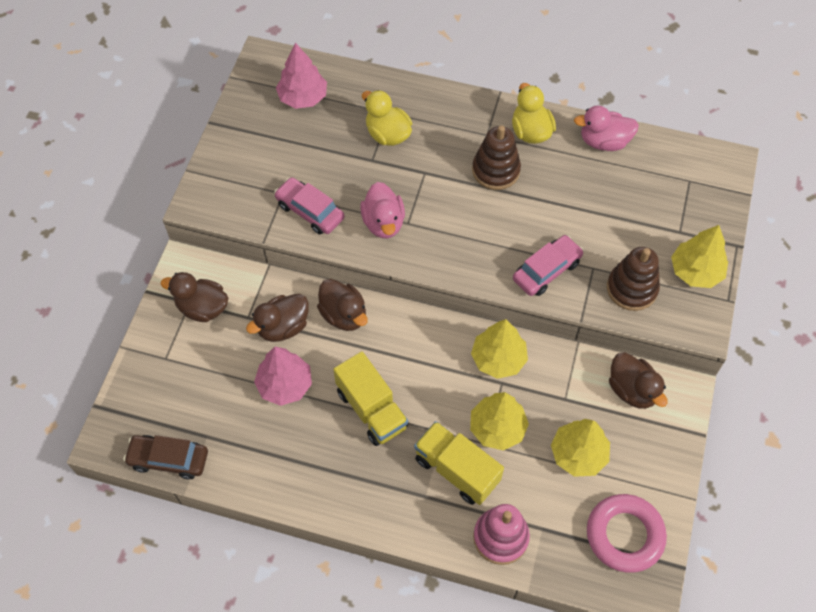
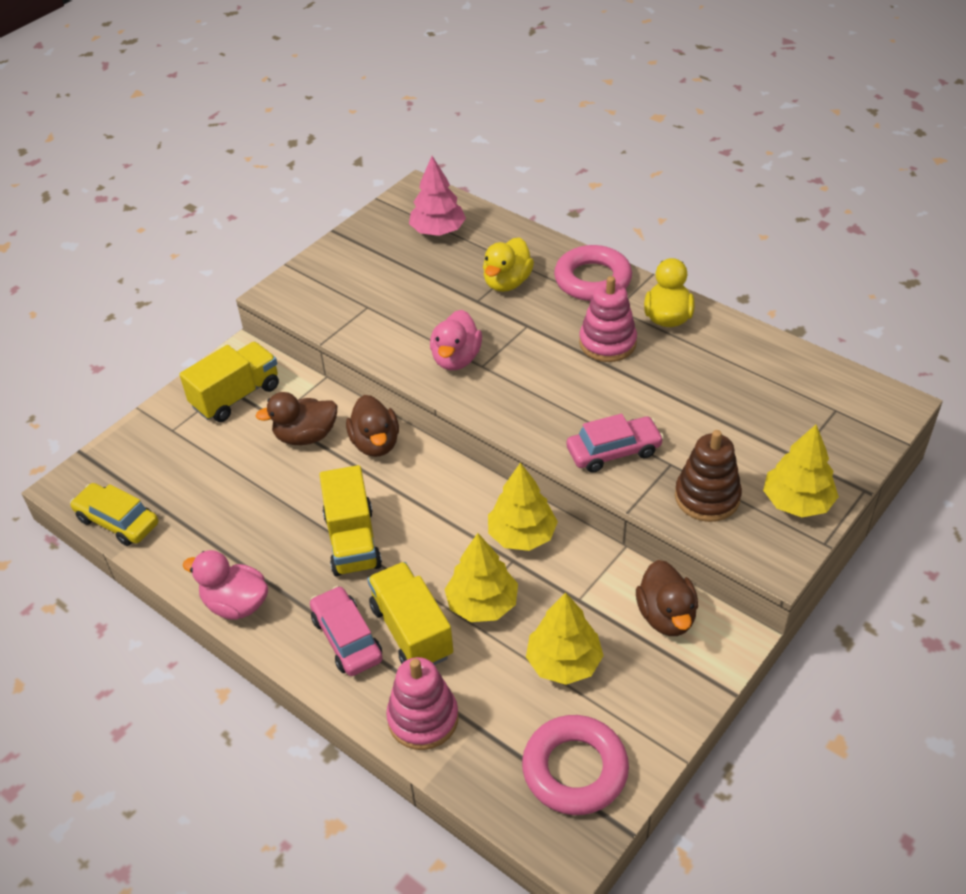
camera: 25 degrees right, 15 degrees down
(169, 459) = (117, 521): brown car -> yellow car
(202, 308) = (236, 396): brown duck -> yellow truck
(285, 385) = (275, 489): pink tree -> none
(310, 211) = (385, 329): pink car -> pink car (347, 638)
(387, 134) = (507, 282): yellow duck -> yellow duck turned 135 degrees counterclockwise
(455, 111) = (592, 280): none -> pink ring
(496, 170) = (607, 343): brown stacking toy -> pink stacking toy
(604, 142) = (749, 347): pink duck -> pink duck (236, 604)

